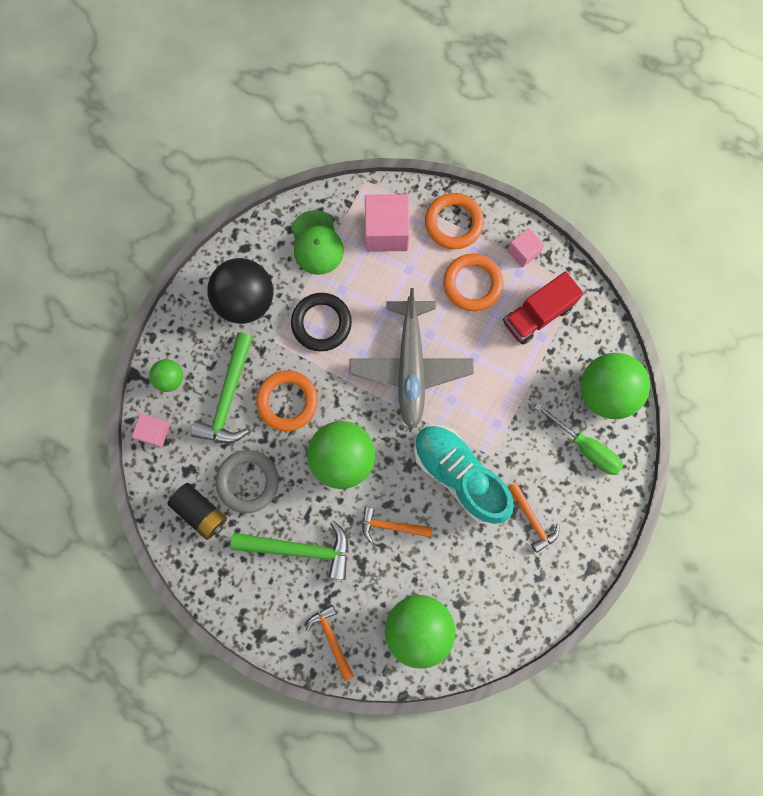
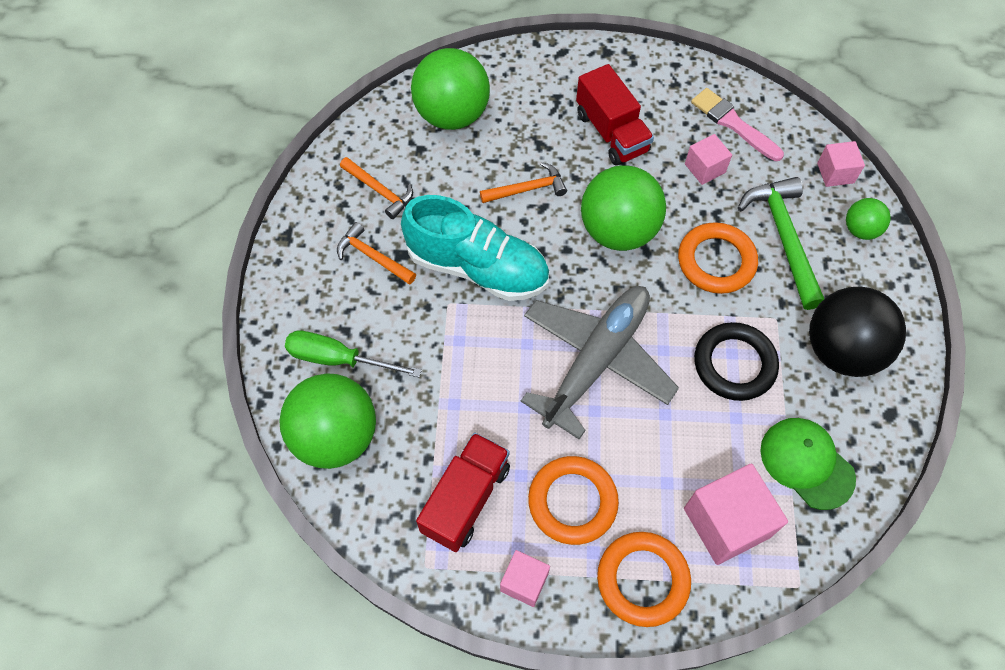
camera: 155 degrees right, 15 degrees down
(201, 512) = (733, 123): black battery -> pink brush
(248, 481) = (705, 168): grey ring -> pink cube
(300, 549) = (611, 132): green hammer -> red truck
(331, 638) = (534, 74): orange hammer -> orange hammer (380, 191)
(411, 367) = (596, 360): grey plane -> grey plane turned 60 degrees clockwise

